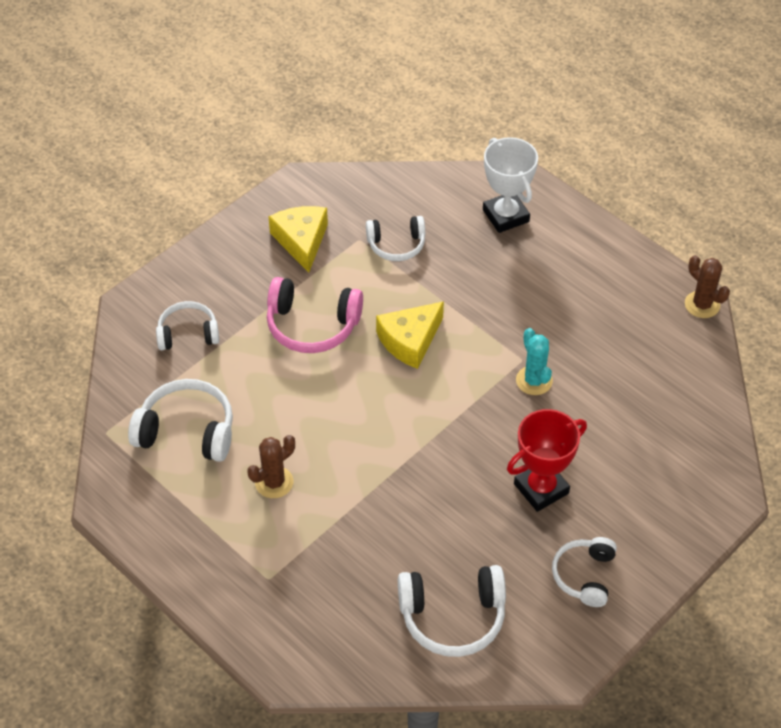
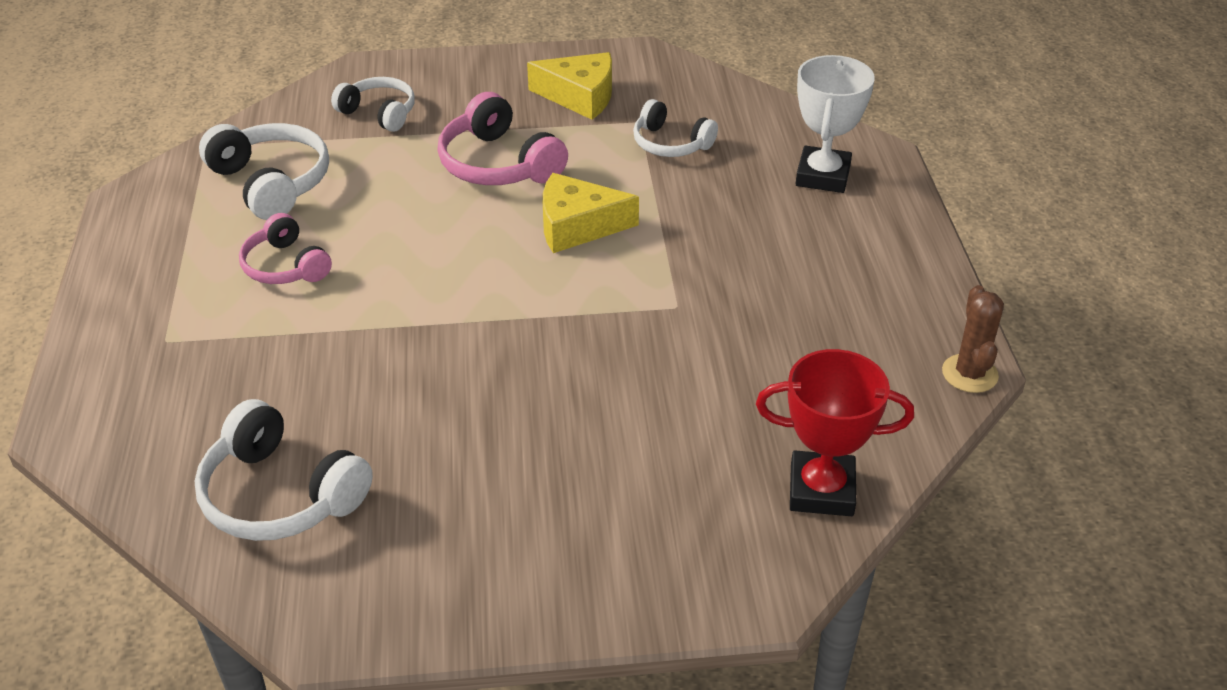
camera: 40 degrees right, 10 degrees down
(274, 482) = (285, 266): brown cactus -> pink headphones
(301, 241) = (580, 96): yellow cheese -> yellow cheese turned 75 degrees clockwise
(534, 381) = (665, 332): turquoise cactus -> none
(541, 489) = (539, 437): red trophy -> red trophy (821, 490)
(584, 576) = (473, 555): white headphones -> none

